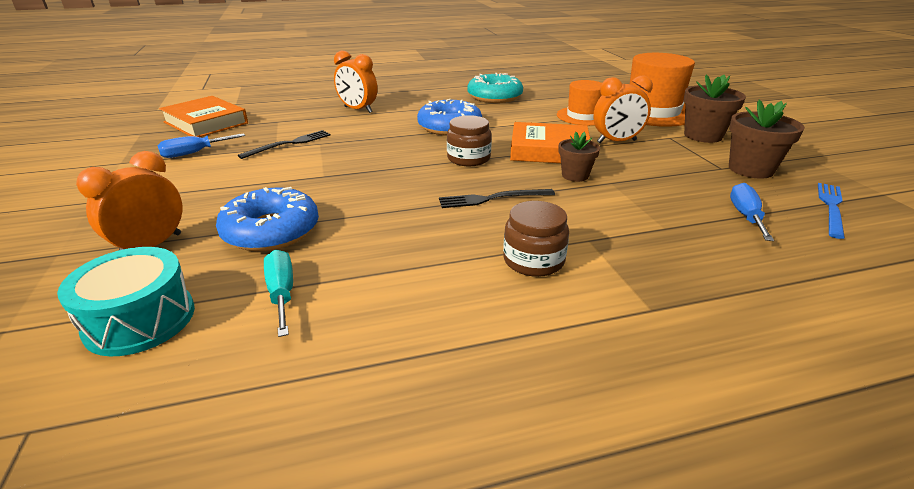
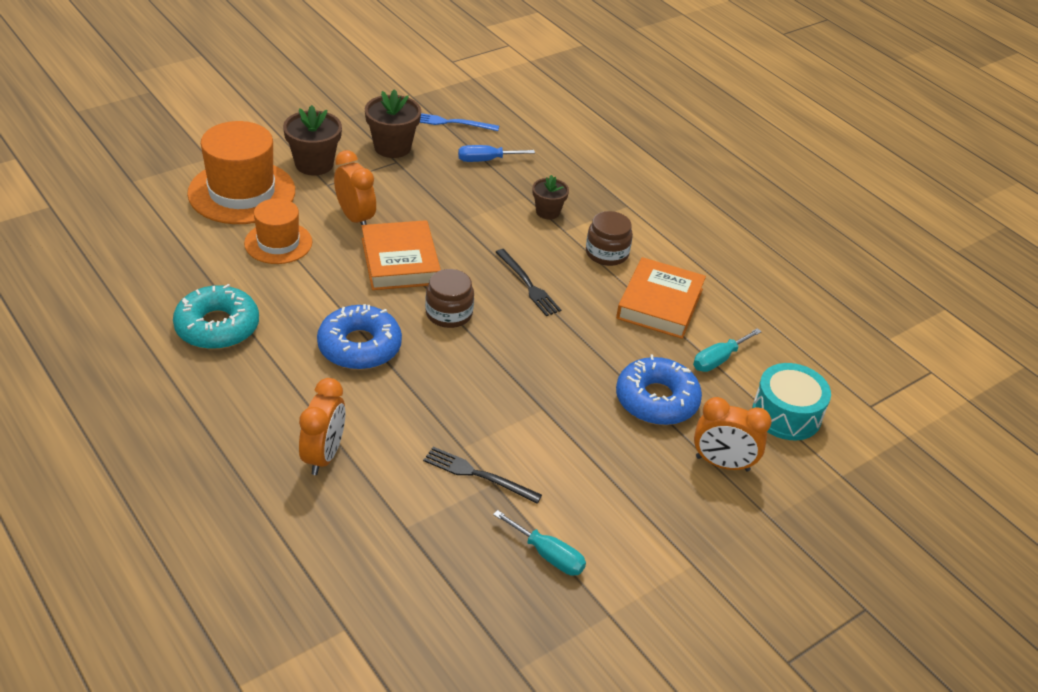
camera: 115 degrees left, 10 degrees up
(194, 153) = (548, 555): blue screwdriver -> turquoise screwdriver
(206, 123) = (445, 612): orange book -> orange book (659, 303)
(575, 175) = (455, 241): brown flower pot -> brown flower pot (548, 212)

